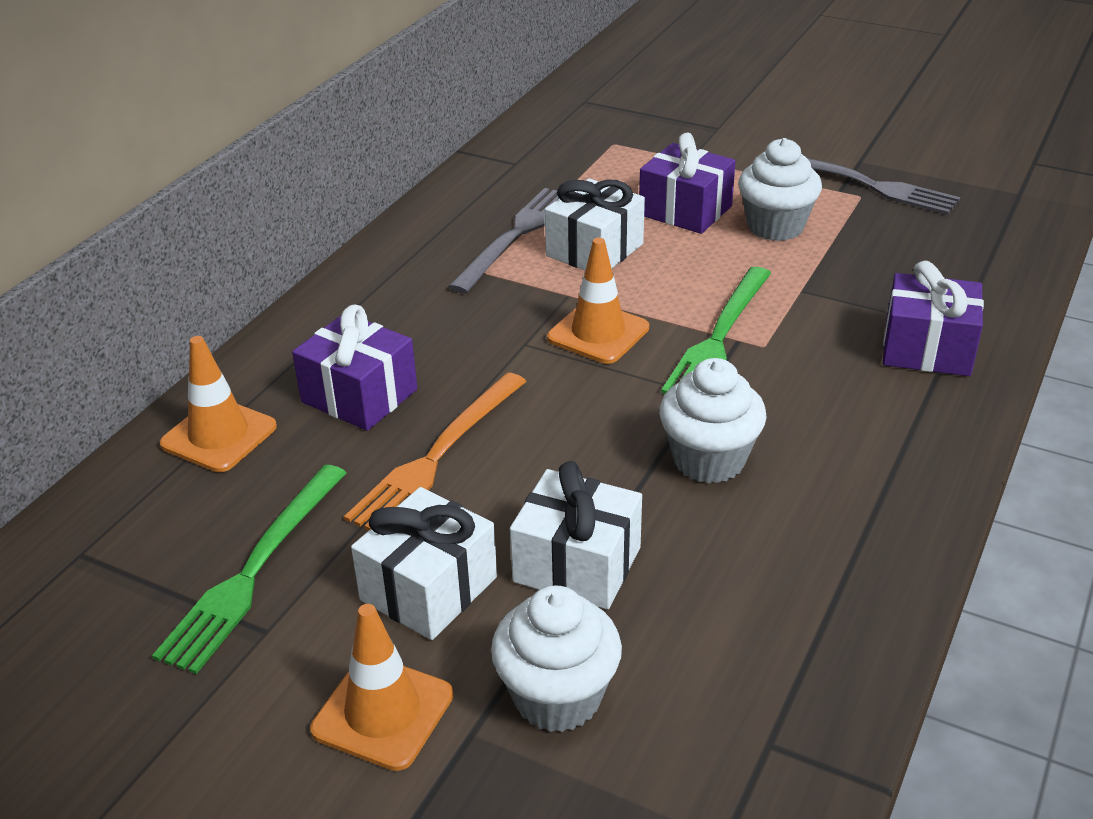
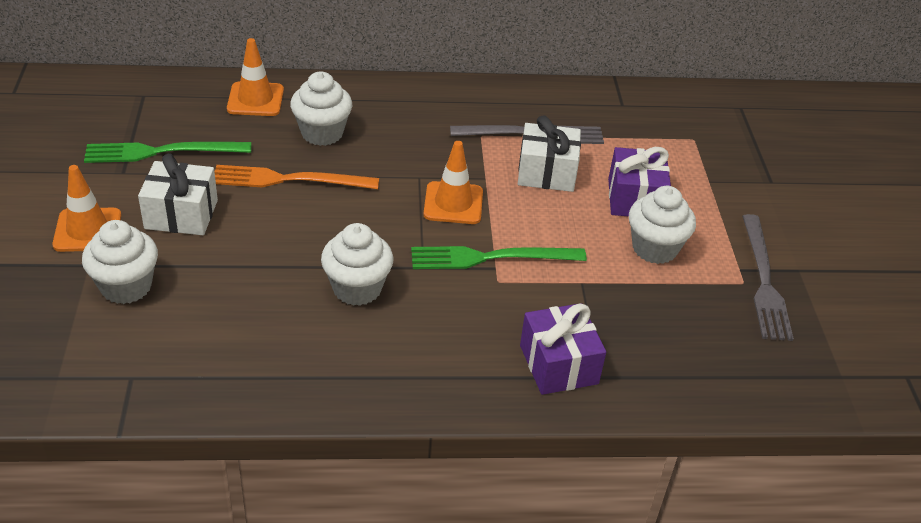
camera: 55 degrees right, 5 degrees up
(359, 396) = (322, 133): purple gift -> white cupcake
(577, 564) = (230, 262): white gift -> none

